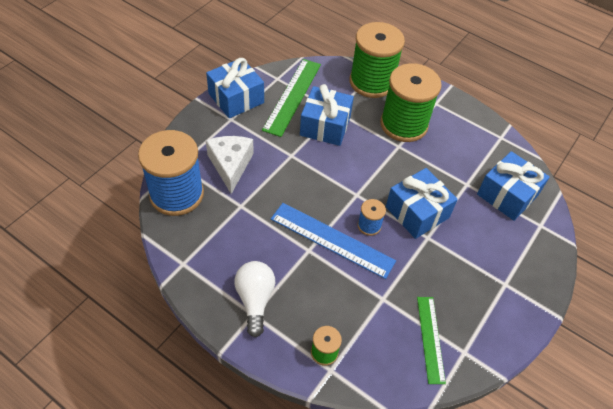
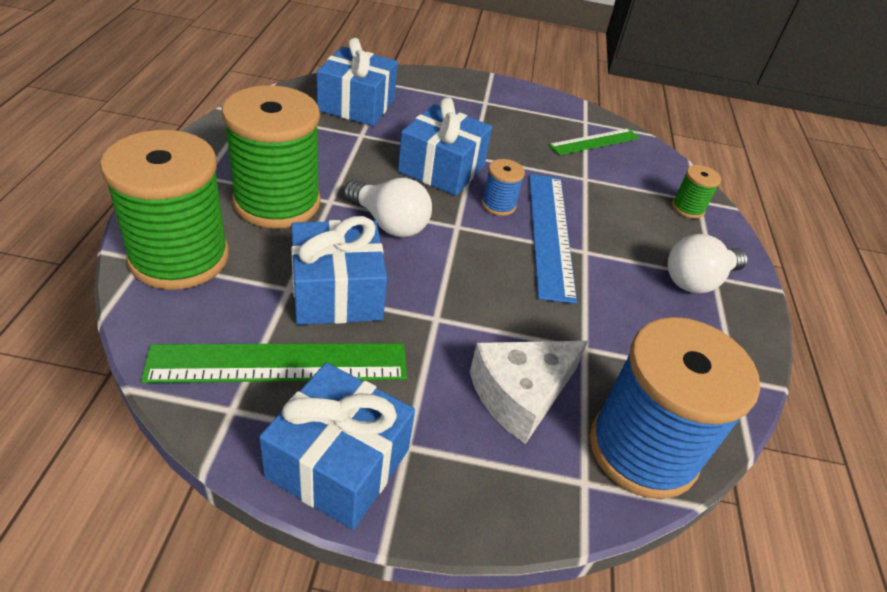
camera: 120 degrees left, 10 degrees down
(370, 164) = (389, 223): none -> white light bulb

